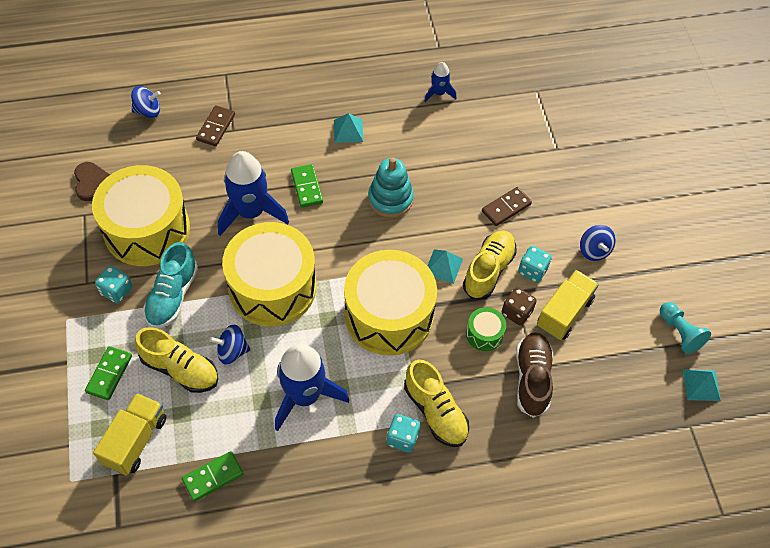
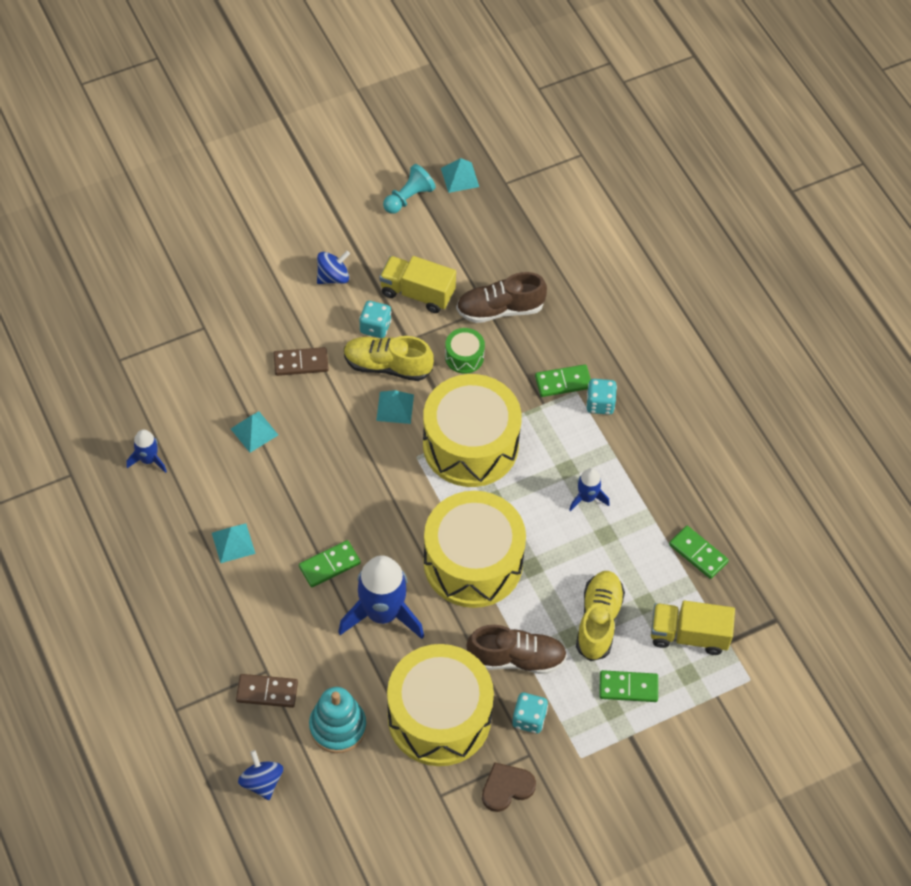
camera: 105 degrees left, 0 degrees up
(91, 182) = (391, 806): brown heart -> brown heart (506, 788)
(172, 296) = (516, 658): turquoise shoe -> brown shoe
(232, 351) = (561, 578): blue spinning top -> none
(304, 396) = (587, 497): blue rocket -> blue rocket, size x0.50
(390, 199) = (322, 476): turquoise stacking toy -> turquoise stacking toy (337, 727)
(435, 412) = (563, 382): yellow shoe -> green domino
(446, 163) = (254, 432): none -> turquoise pyramid
(506, 208) = (301, 363): brown domino -> brown domino turned 45 degrees counterclockwise
(516, 312) = (430, 333): brown dice -> none

